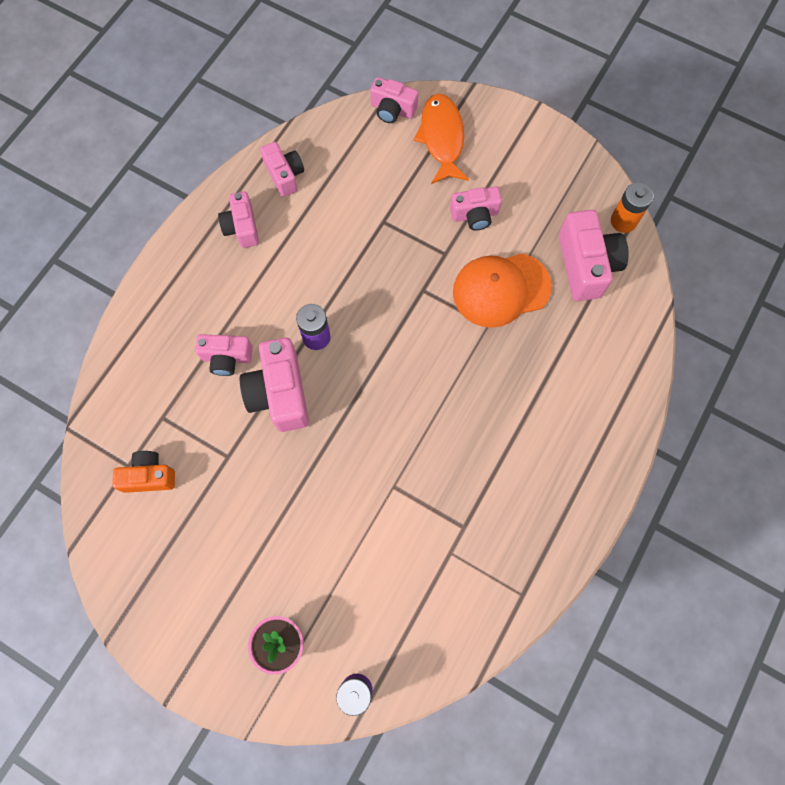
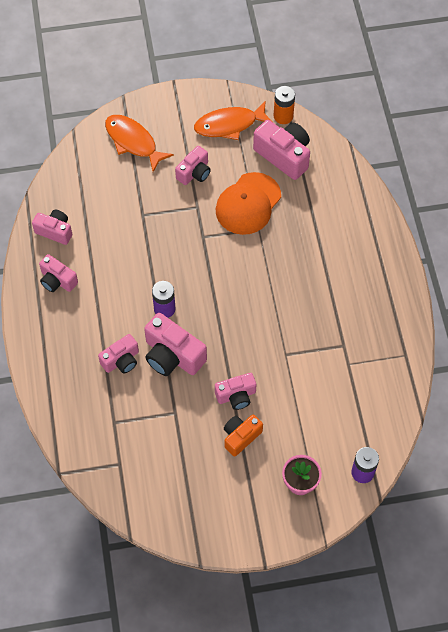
camera: 40 degrees left, 10 degrees down
(149, 476) = (138, 459): orange camera -> orange camera (241, 437)
(392, 110) = (86, 146): pink camera -> pink camera (236, 396)
(557, 190) = (229, 125): none -> orange fish

